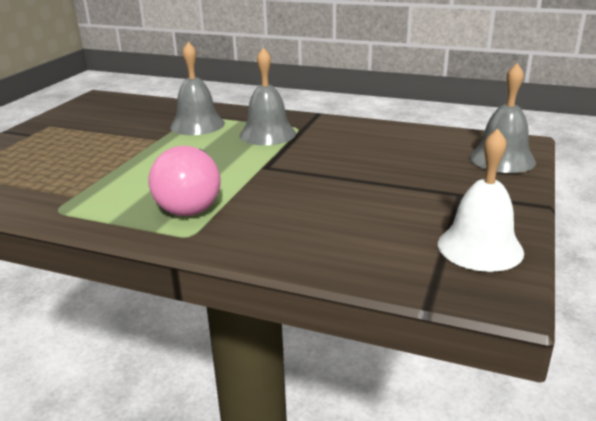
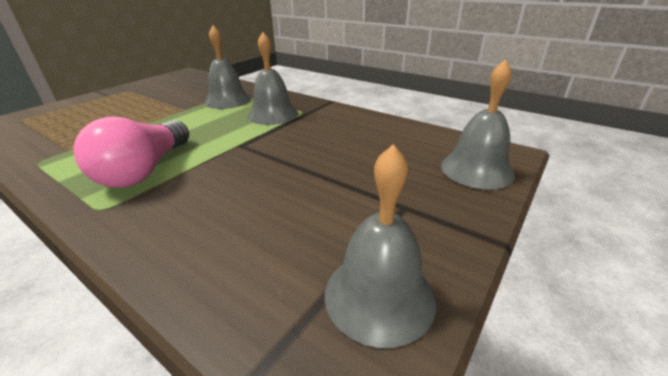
camera: 15 degrees right, 5 degrees up
(480, 247) = (379, 295): white bell -> grey bell

